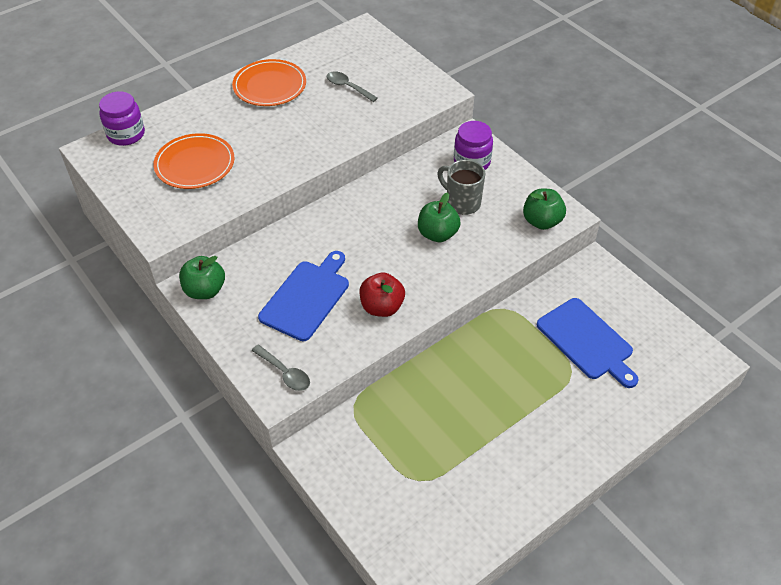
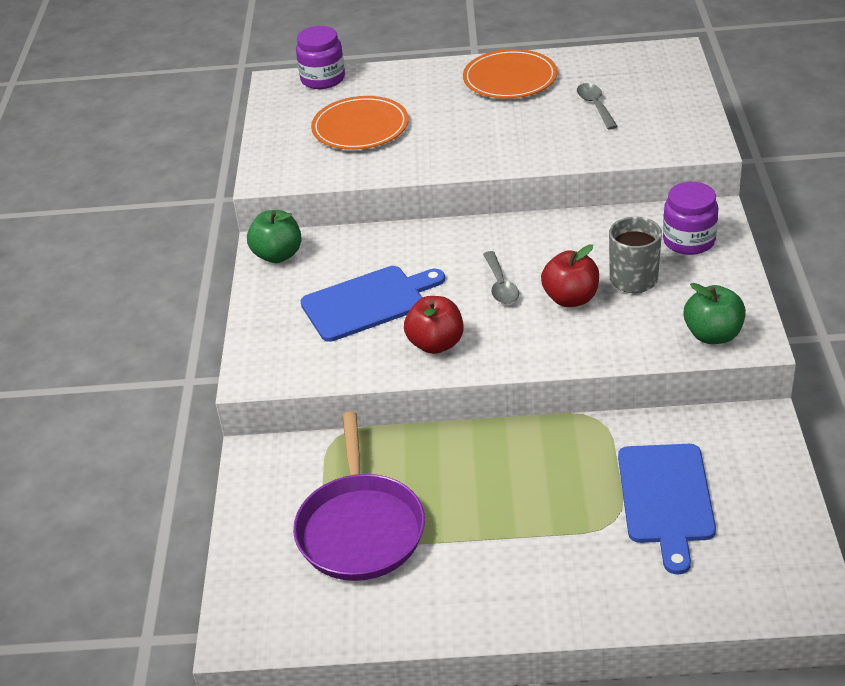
camera: 40 degrees right, 10 degrees down
(285, 373) = (279, 361): grey spoon -> grey spoon (500, 285)
(429, 463) = (360, 528): none -> purple pan
(437, 234) = (570, 298): green apple -> red apple

